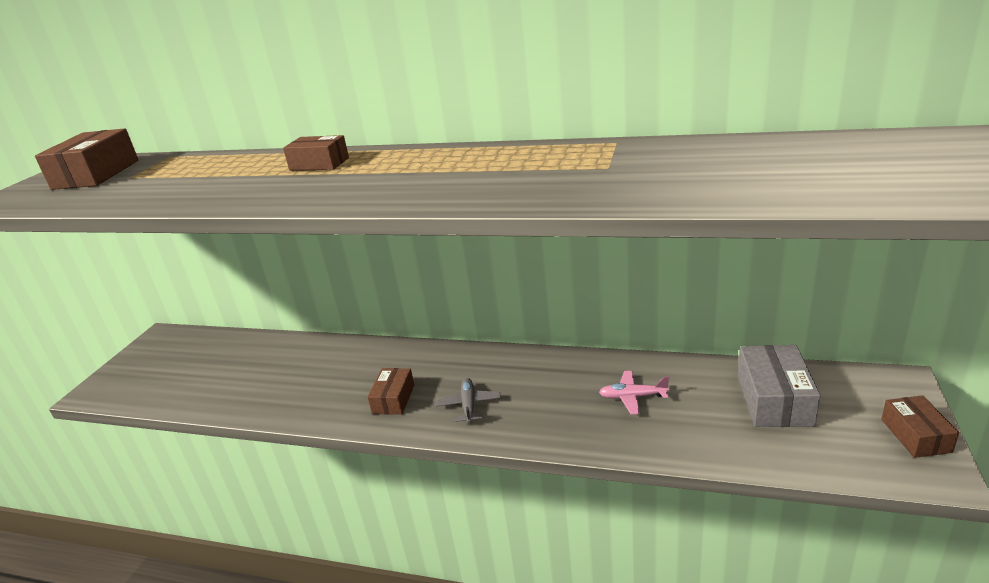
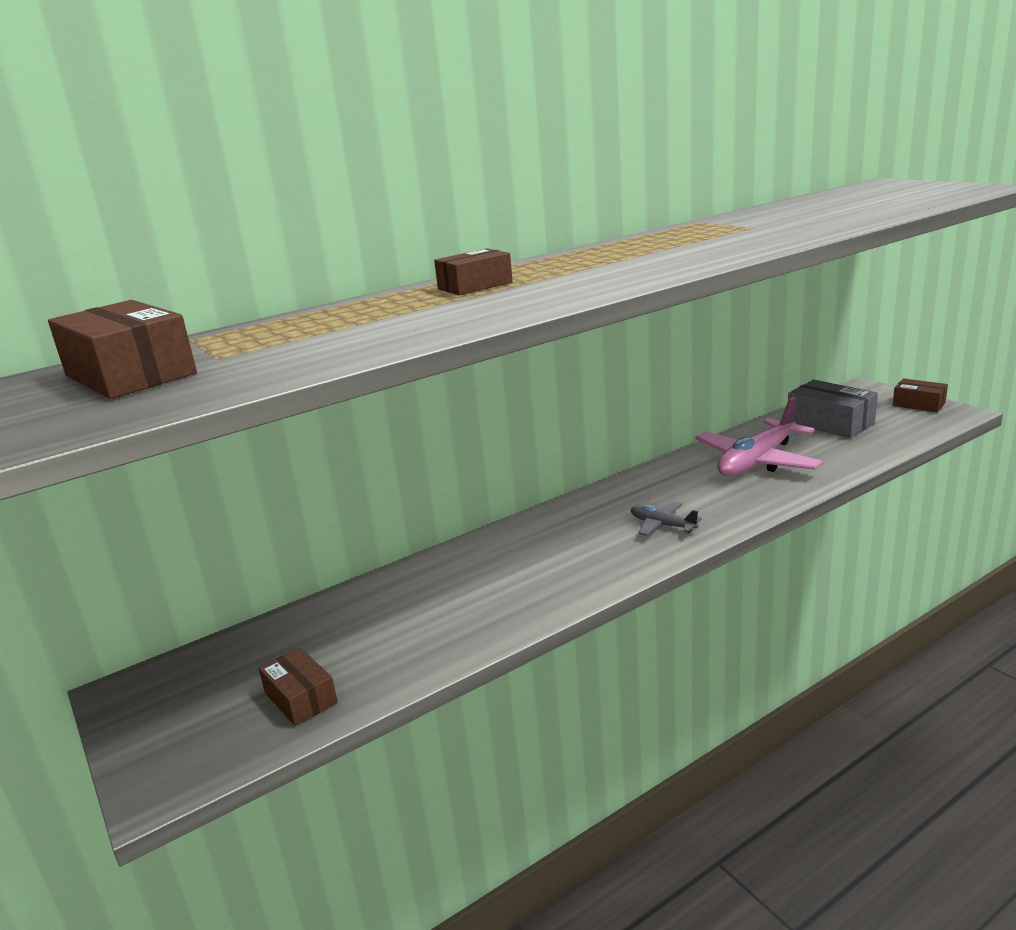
camera: 50 degrees left, 5 degrees down
(393, 399) = (590, 558): brown box -> brown box (300, 698)
(632, 397) = (757, 461): pink plane -> pink plane, size x2.06

